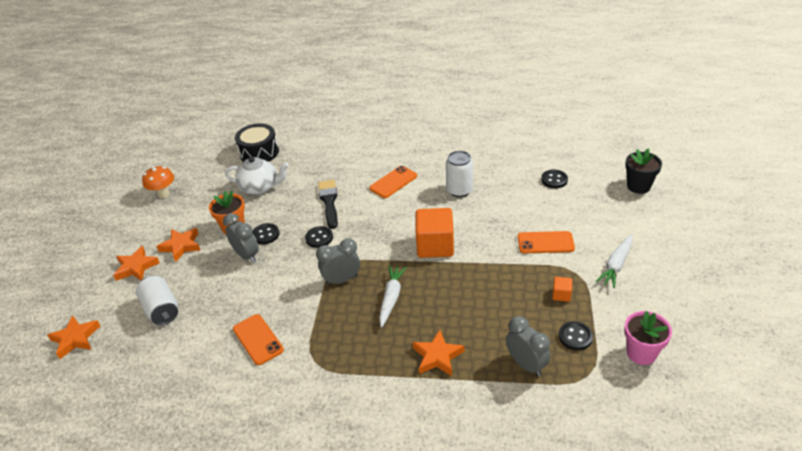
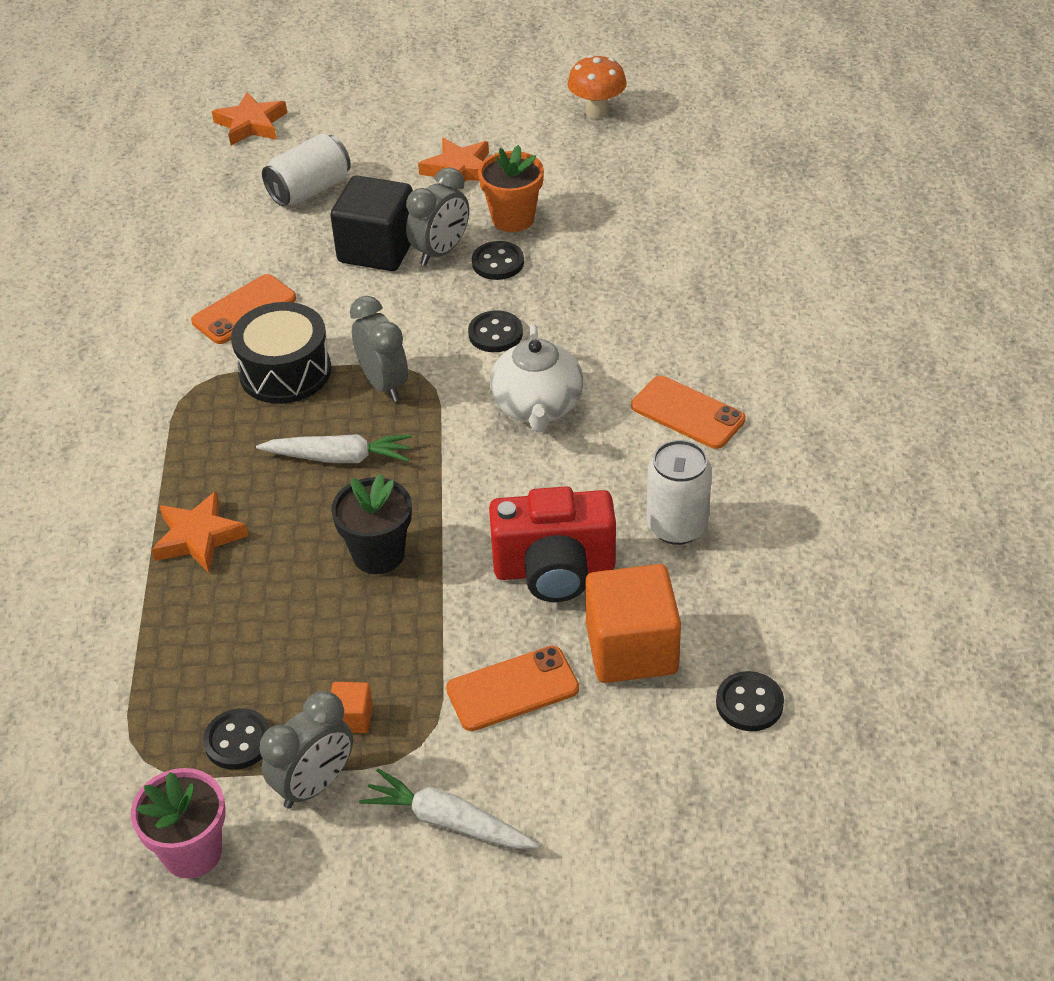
camera: 80 degrees right, 5 degrees up
(136, 267) = (404, 136): orange star -> none
(231, 280) = (377, 249): none -> black cube
(259, 153) = (751, 197): black drum -> black drum (285, 371)
(260, 187) = (636, 224): white teapot -> white teapot (537, 407)
(329, 201) = (606, 327): black brush -> none
(435, 246) = (487, 504): orange cube -> orange cube (631, 649)
(479, 227) = (554, 569): none -> red camera
(526, 364) = (174, 664): grey clock -> grey clock (314, 784)
(545, 243) = (512, 689): orange phone -> orange phone turned 75 degrees clockwise
(638, 186) = (755, 888): black flower pot -> black flower pot (378, 554)

